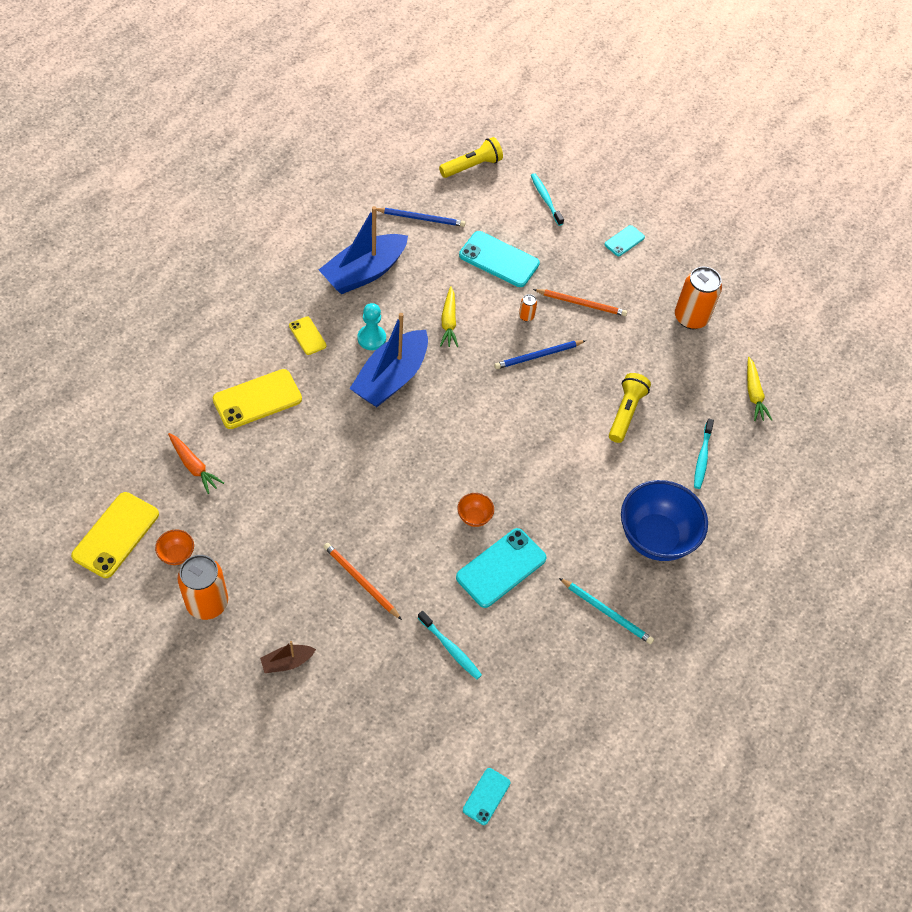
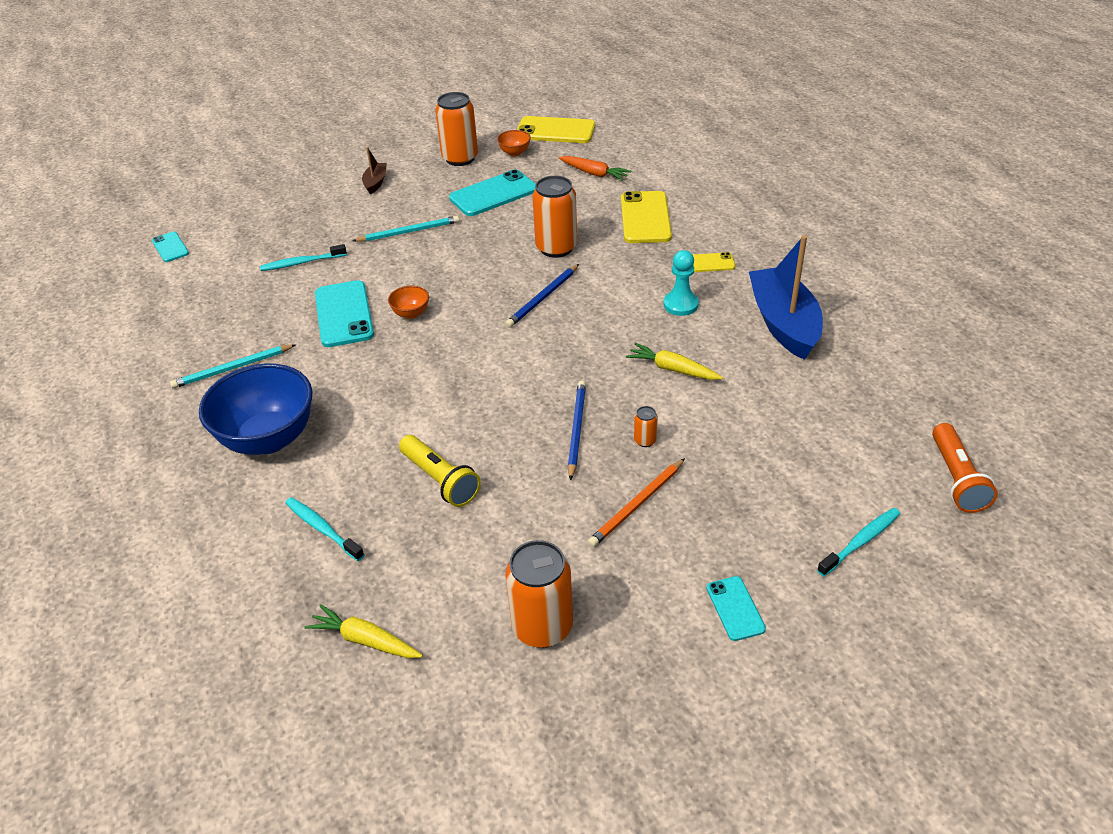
camera: 125 degrees right, 15 degrees down
(116, 535) = (555, 131): yellow phone -> yellow phone turned 45 degrees counterclockwise
(194, 466) = (594, 173): orange carrot -> orange carrot turned 135 degrees counterclockwise
(333, 449) = (556, 248): none -> orange can
(360, 581) = (409, 232): orange pencil -> turquoise pencil
(391, 378) = (618, 304): blue boat -> none
(421, 218) = (860, 395): blue pencil -> blue pencil (543, 298)
(472, 166) = (956, 479): yellow flashlight -> orange flashlight
(499, 259) = (756, 447): turquoise phone -> turquoise phone (493, 194)
(545, 199) = (860, 541): turquoise toothbrush -> turquoise toothbrush turned 45 degrees counterclockwise

